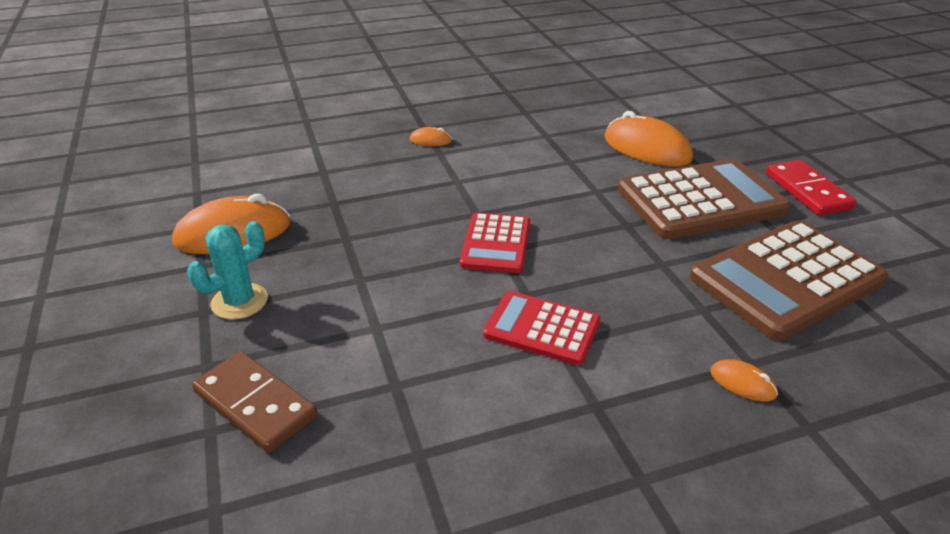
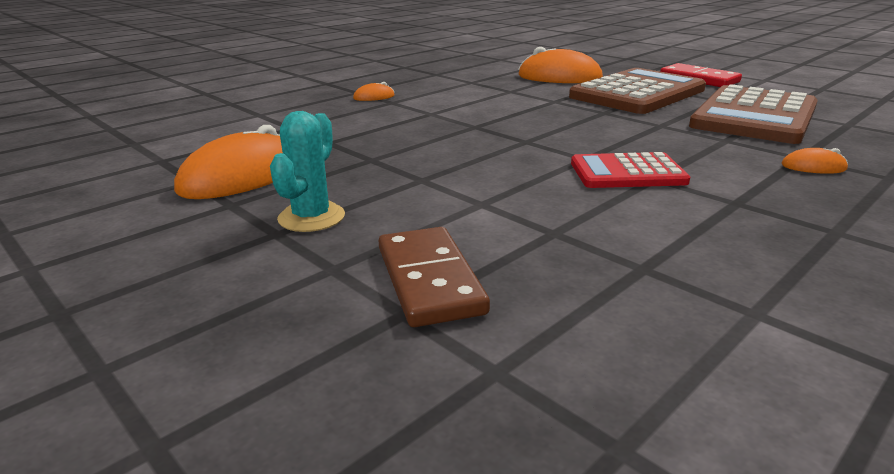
camera: 25 degrees left, 10 degrees down
(255, 404) = (430, 280): brown domino -> brown domino turned 60 degrees clockwise
(496, 244) = (516, 138): red calculator -> none

